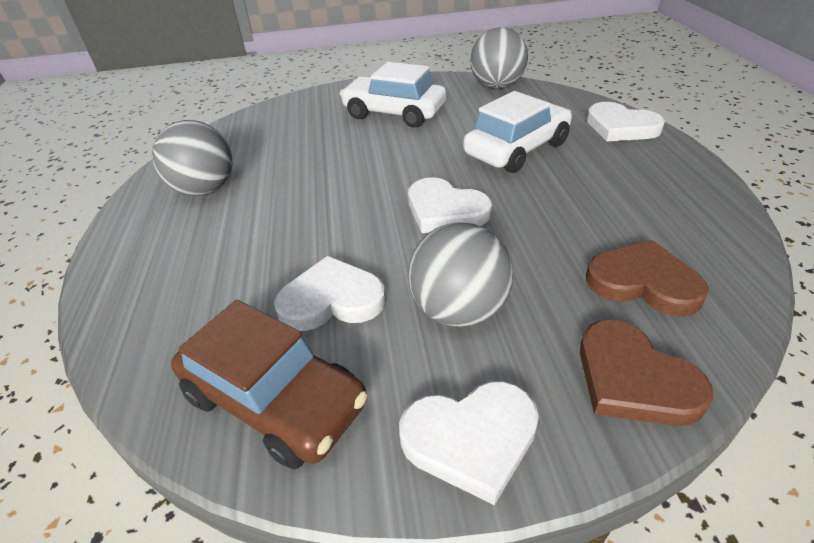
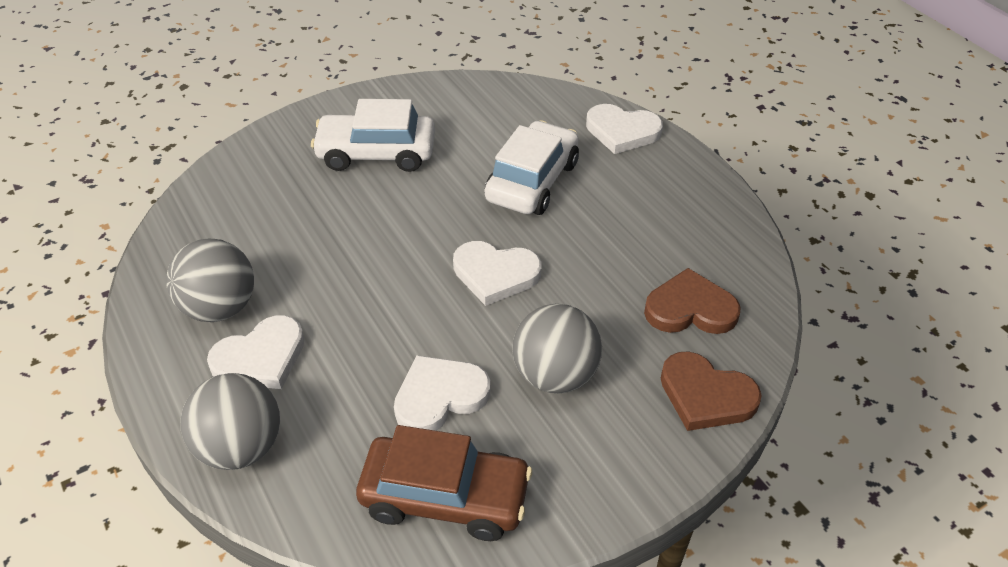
camera: 25 degrees left, 5 degrees up
(471, 439) = (610, 476): white heart -> white heart (261, 358)
(497, 86) = (474, 91): grey ball -> grey ball (241, 447)

